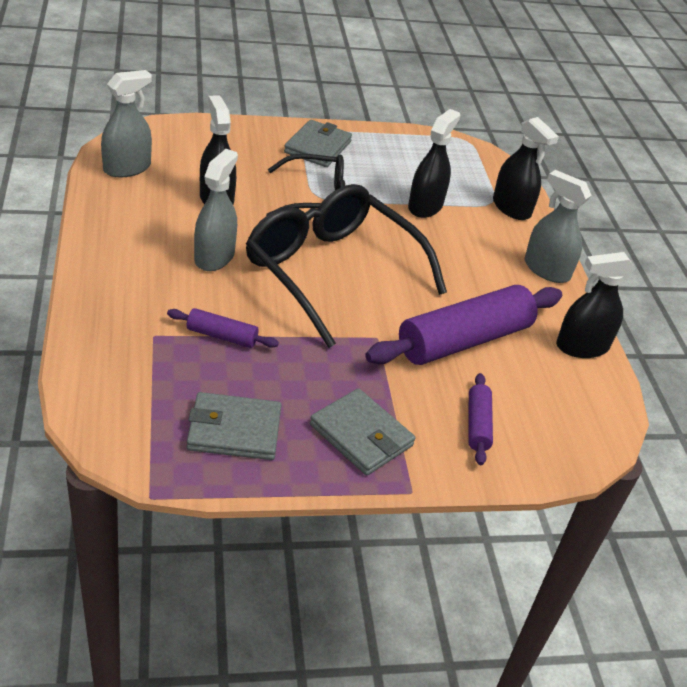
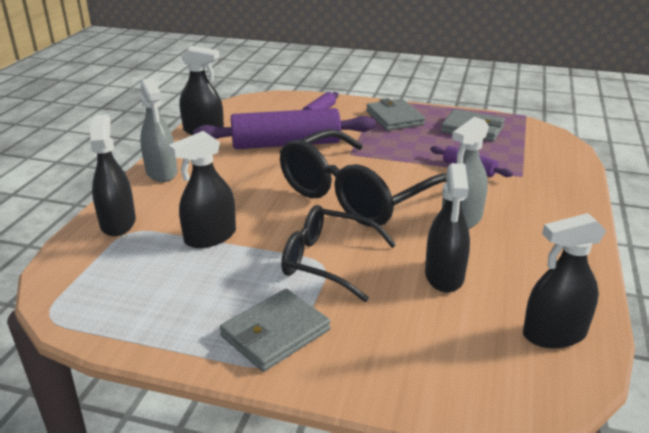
camera: 150 degrees left, 10 degrees down
(127, 168) = (554, 334): grey spray bottle -> black spray bottle
(331, 271) = (357, 195): black glasses -> black glasses turned 60 degrees clockwise

